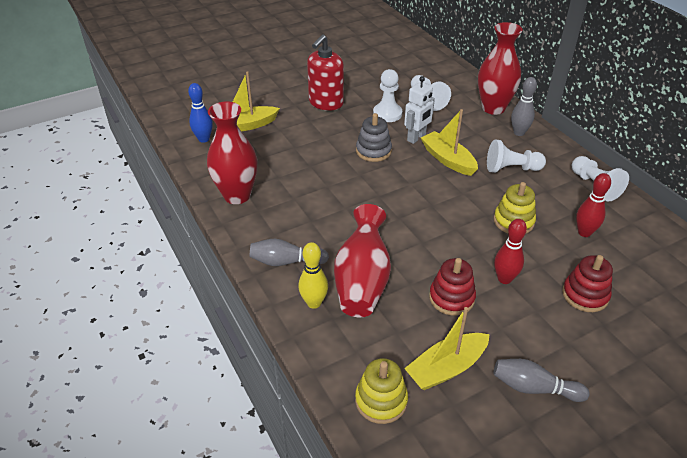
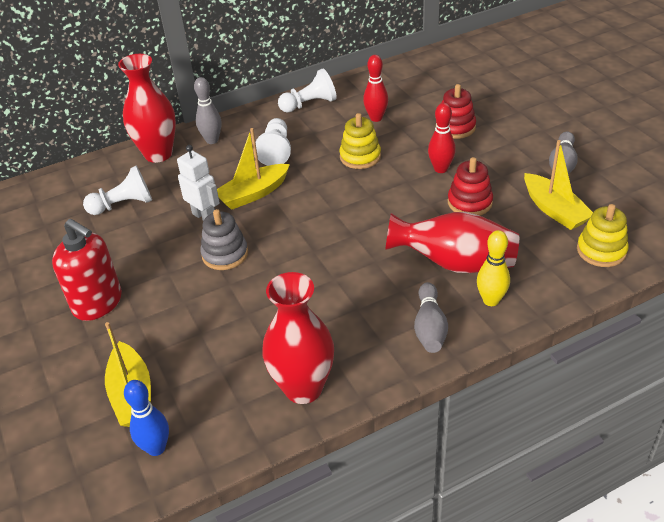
camera: 85 degrees left, 0 degrees up
(387, 114) = (144, 241): white pawn -> none

